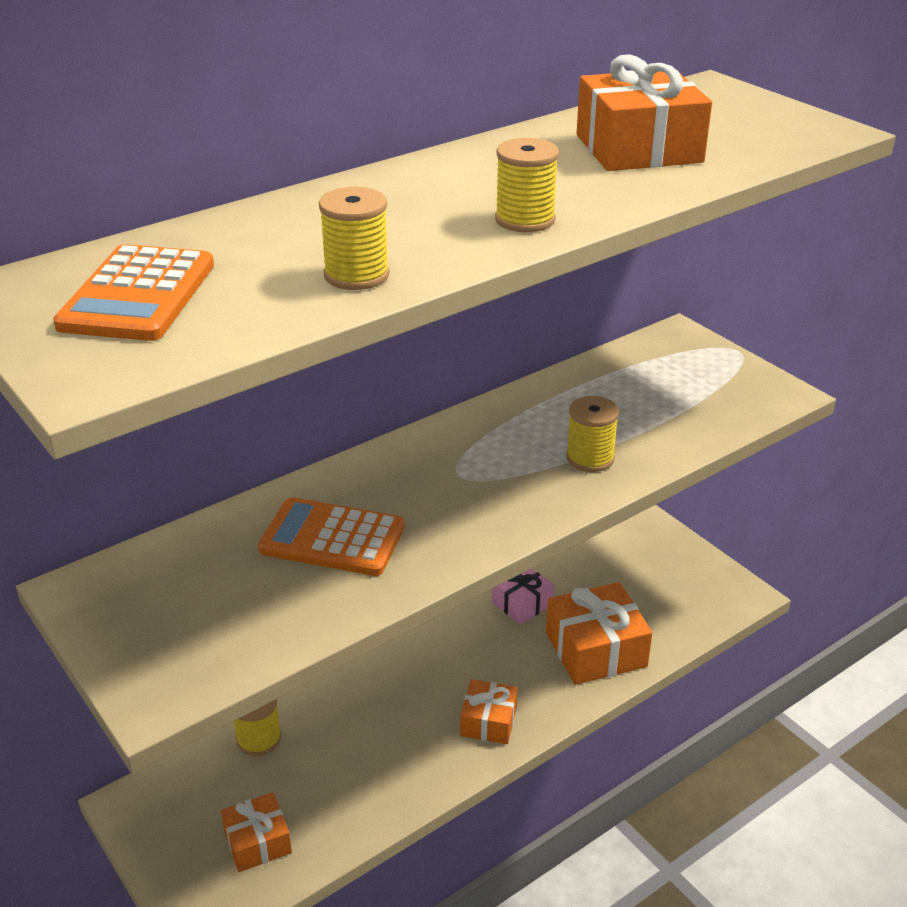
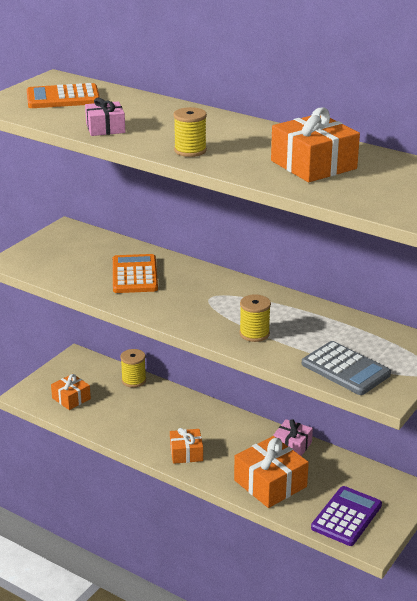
camera: 70 degrees right, 5 degrees down
(356, 275) = (105, 128): yellow spool -> pink gift
(687, 598) = (346, 516): none -> purple calculator
(713, 407) = (345, 369): none -> grey calculator

